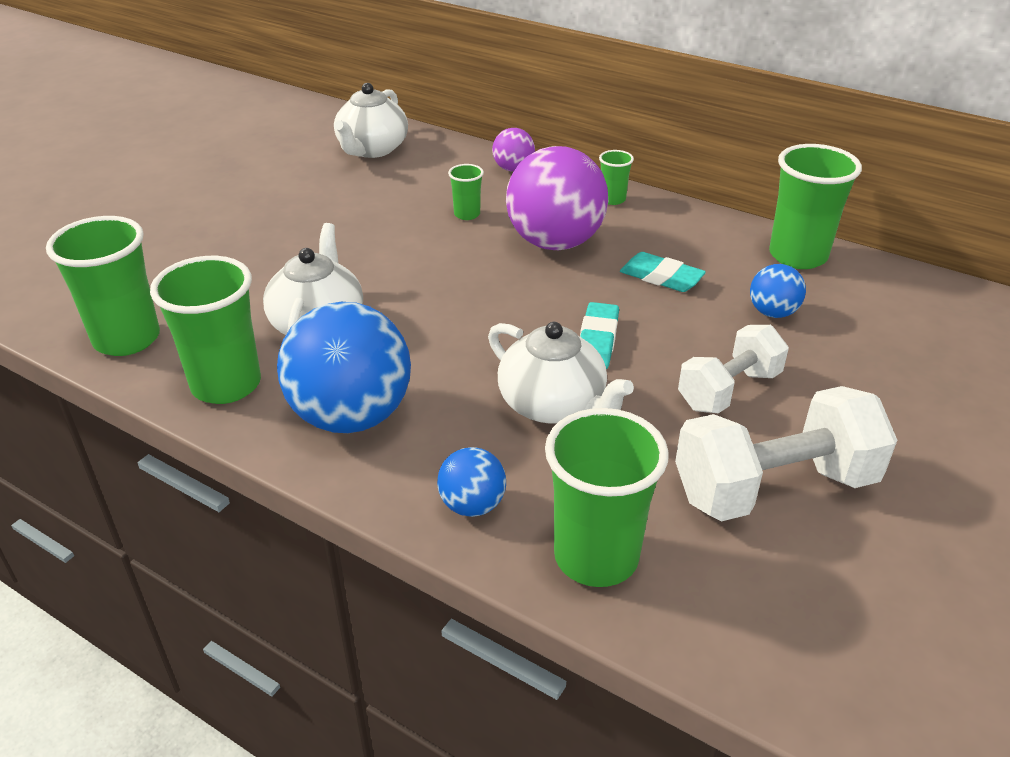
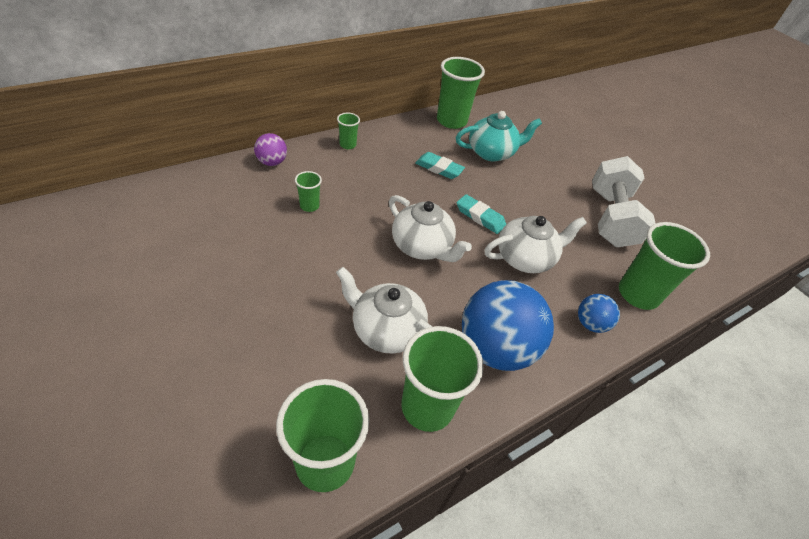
camera: 70 degrees left, 10 degrees up
(372, 149) = (165, 211): white teapot -> white teapot (422, 246)
(555, 243) = (375, 187): purple ball -> none
(661, 277) = (439, 168): turquoise eraser -> turquoise eraser turned 60 degrees clockwise
(728, 390) = (541, 196): white dumbbell -> none
(772, 313) = (491, 152): blue ball -> turquoise teapot

